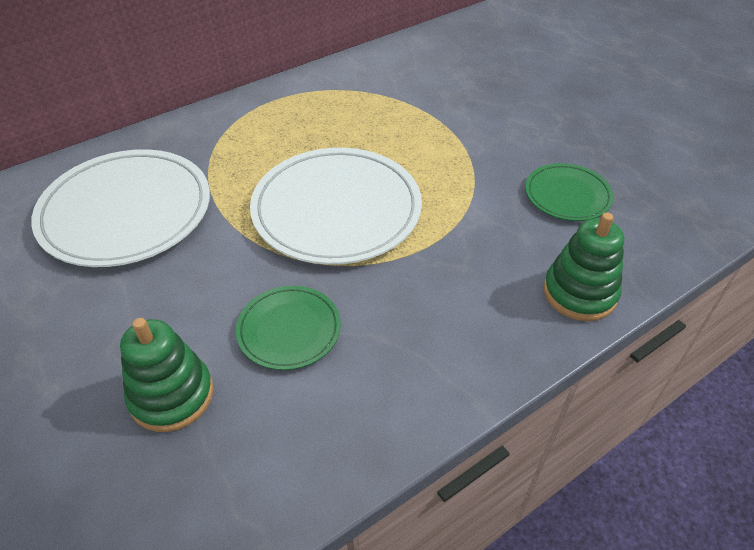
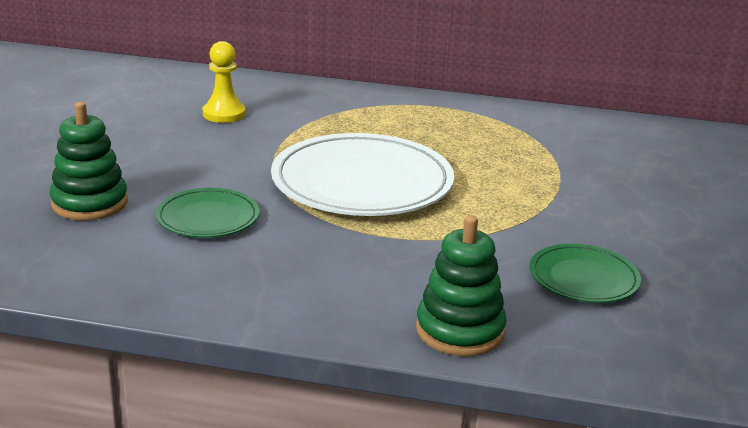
camera: 45 degrees right, 20 degrees down
(126, 212) = (224, 114): white plate -> yellow pawn

